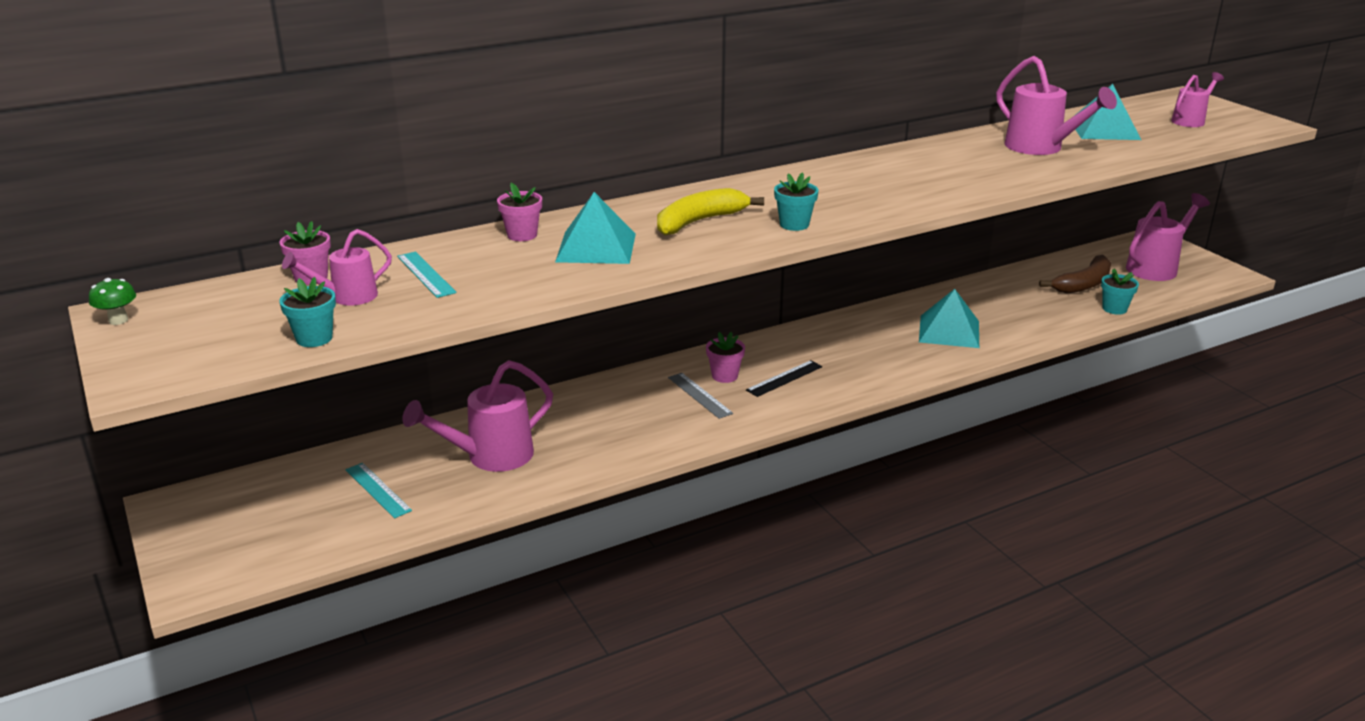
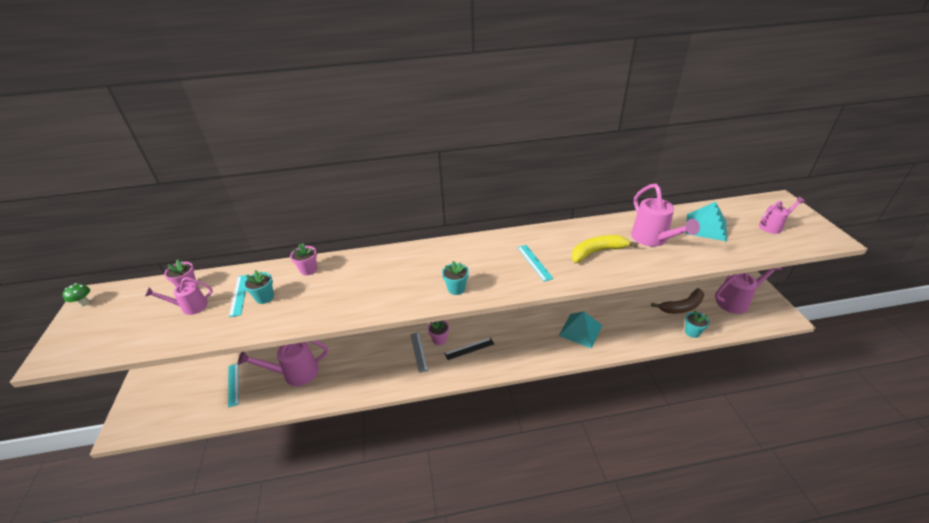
camera: 20 degrees right, 10 degrees up
(314, 338) = (149, 340): turquoise flower pot -> turquoise flower pot (264, 297)
(596, 247) = (337, 288): turquoise pyramid -> none
(699, 221) = (406, 275): yellow banana -> yellow banana (597, 252)
(889, 187) = (534, 262): none -> turquoise ruler

